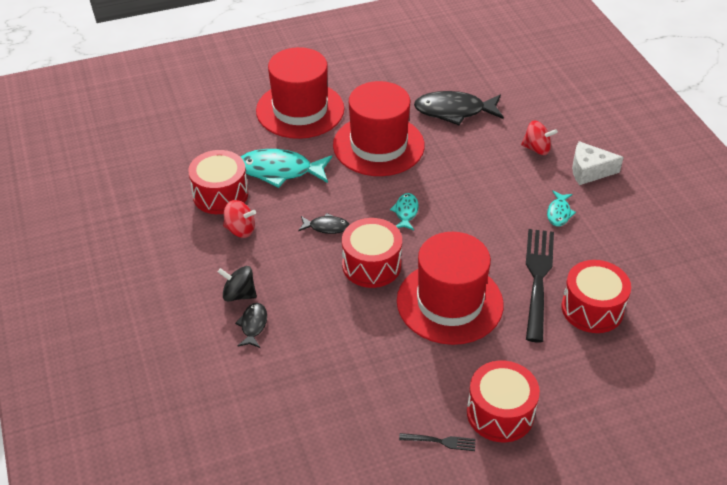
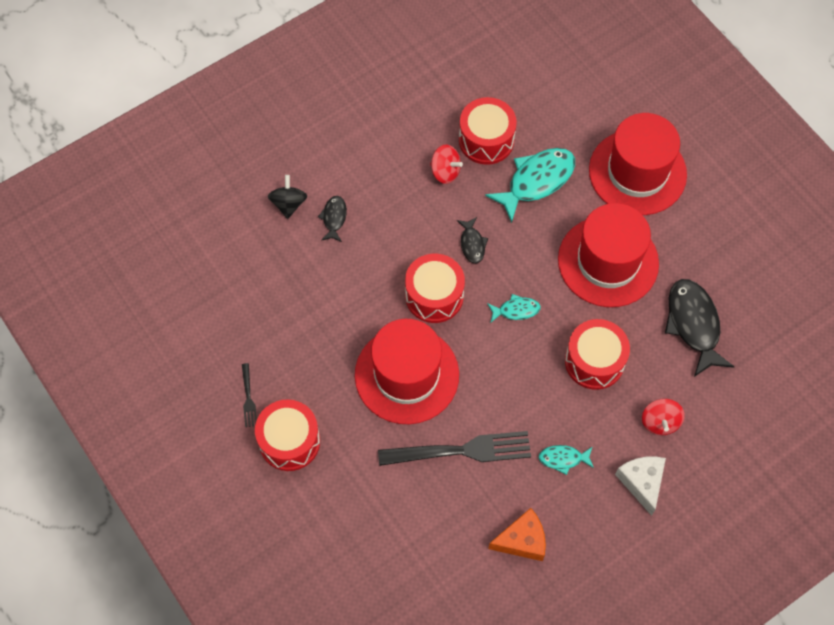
camera: 75 degrees right, 20 degrees up
(239, 294) = (366, 196): black spinning top -> black spinning top (288, 204)
(240, 230) = (445, 172): red spinning top -> red spinning top turned 60 degrees counterclockwise
(253, 325) = (334, 218): black fish -> black fish turned 75 degrees counterclockwise
(280, 171) = (536, 181): turquoise fish -> turquoise fish turned 60 degrees clockwise
(592, 309) = (436, 507): red drum -> red drum (594, 361)
(632, 256) = (522, 540): none -> orange cheese

